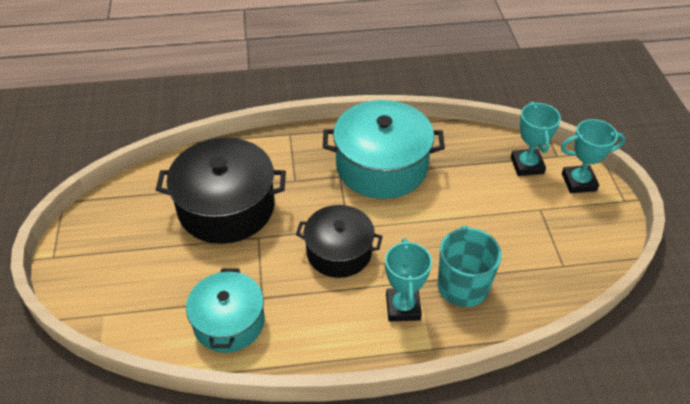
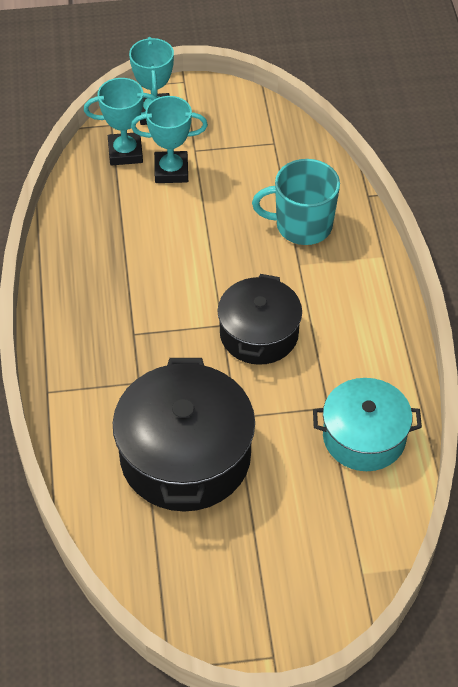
camera: 90 degrees left, 5 degrees up
(381, 166) = (118, 289): turquoise pot -> none
(403, 307) = (334, 277): turquoise trophy -> turquoise trophy (171, 171)

